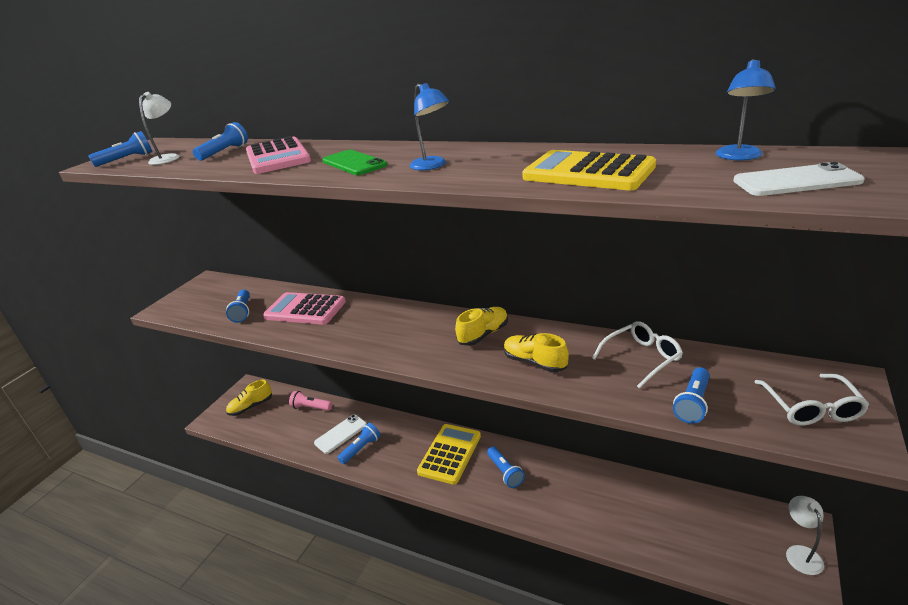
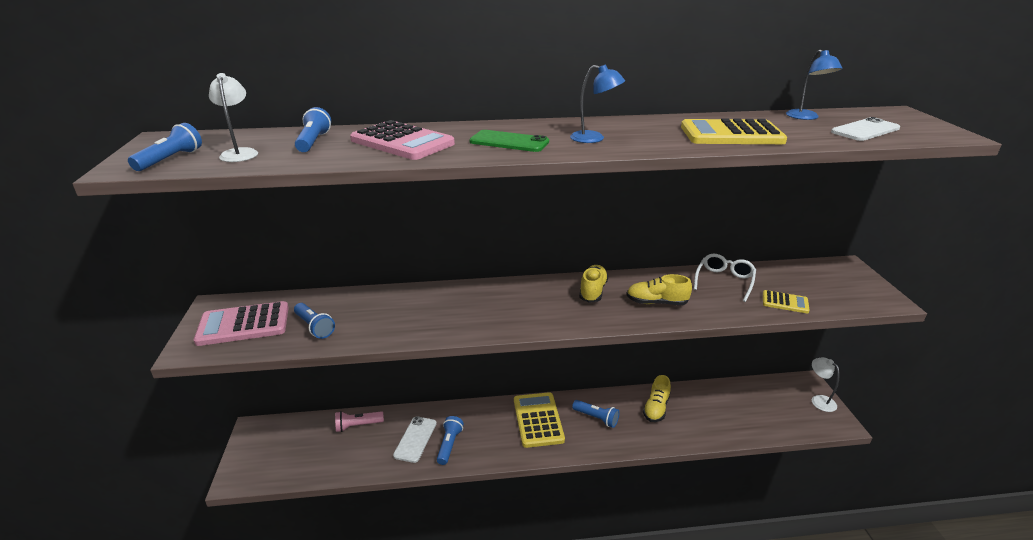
camera: 35 degrees left, 0 degrees up
(251, 407) = (280, 448): yellow shoe -> yellow shoe (656, 408)
(305, 309) = (390, 308): pink calculator -> pink calculator (243, 324)
(693, 403) = (785, 302): blue flashlight -> yellow calculator
(812, 408) = (847, 287): white glasses -> none

